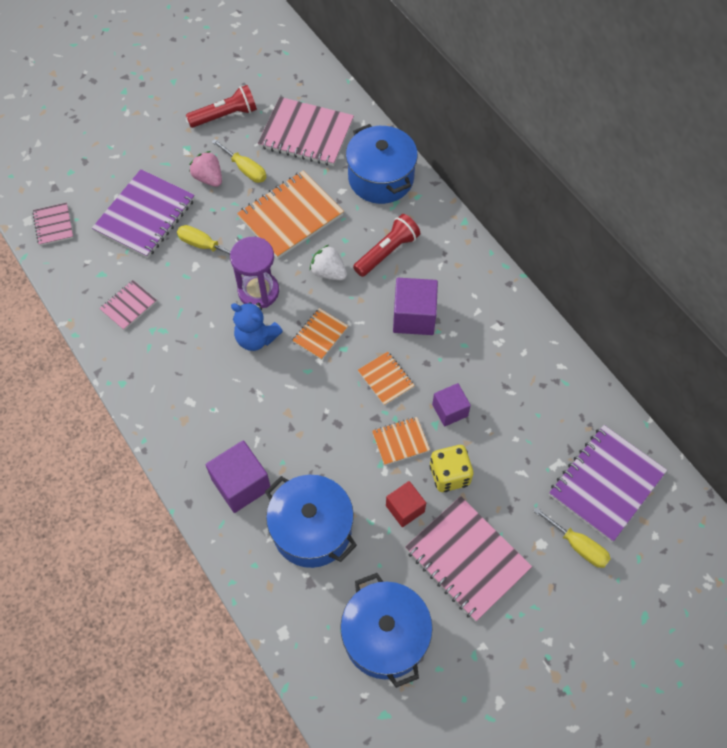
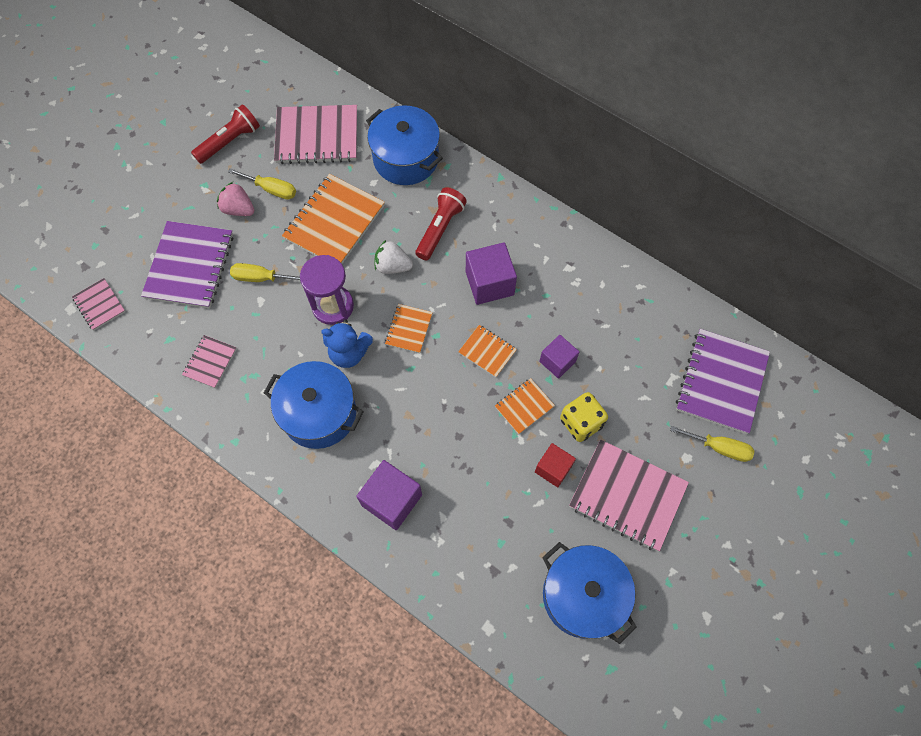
camera: 20 degrees left, 5 degrees up
(312, 529) = (476, 519): blue pot -> blue pot (319, 413)

